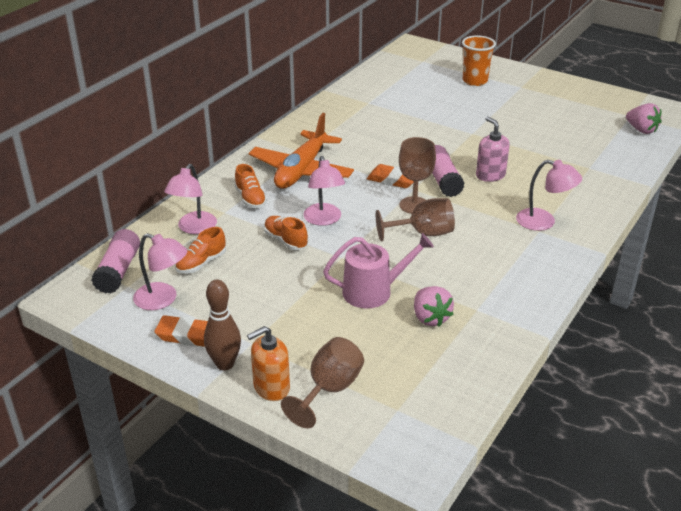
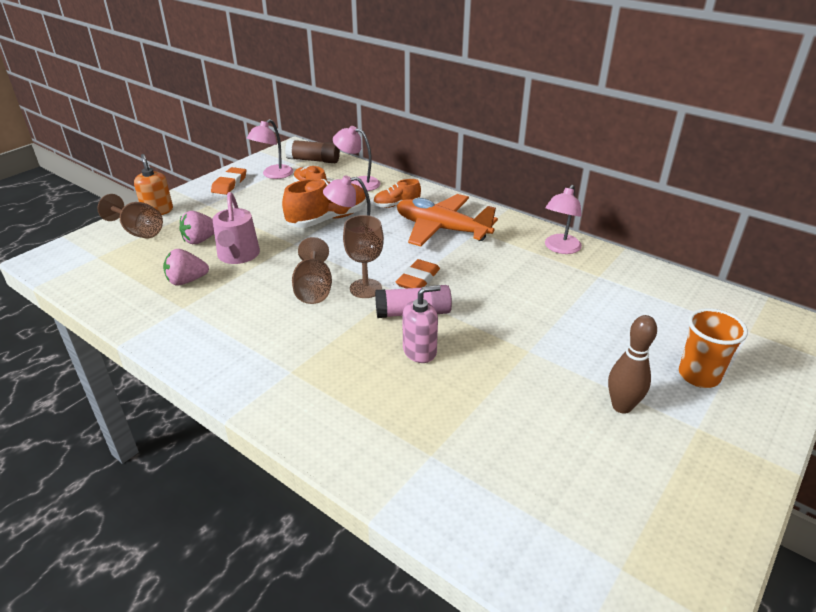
camera: 95 degrees right, 0 degrees up
(118, 271) = (313, 160): pink glue stick -> brown glue stick
(225, 364) = (192, 196): brown bowling pin -> brown bowling pin (621, 406)
(285, 240) = (328, 219): orange shoe -> orange shoe, size x1.78
(544, 222) = (307, 379): pink lamp -> pink lamp (560, 248)
(641, 130) = (561, 568): pink strawberry -> pink strawberry (200, 240)

